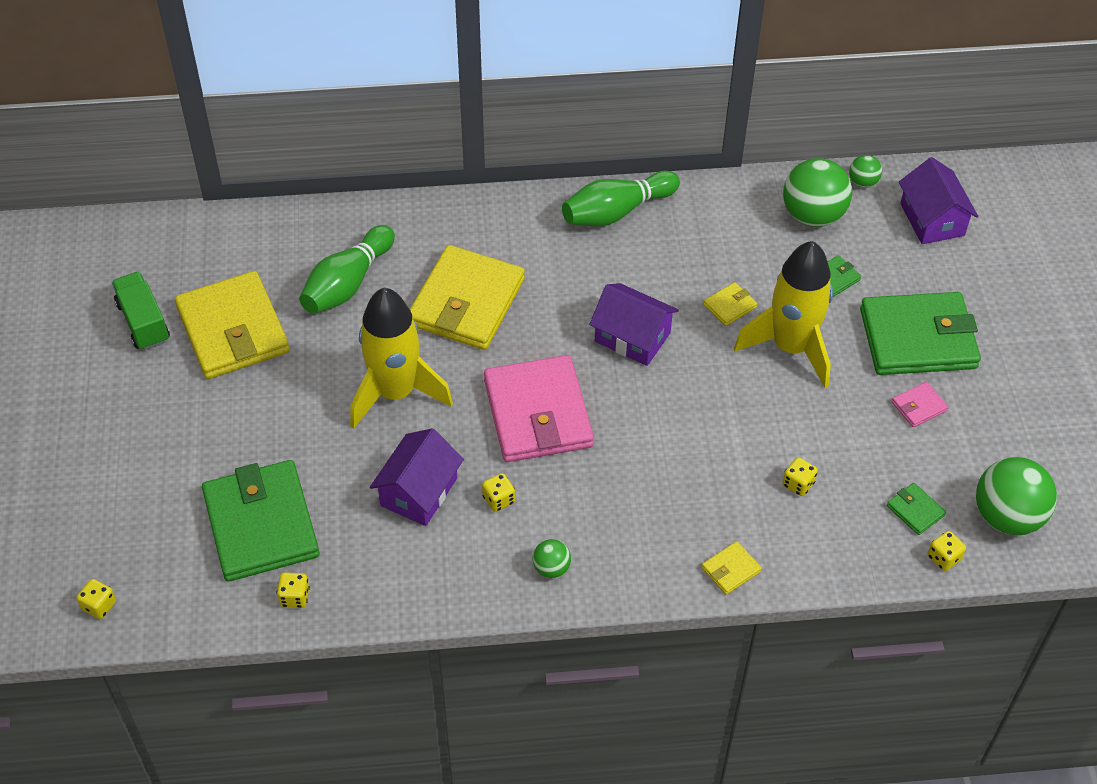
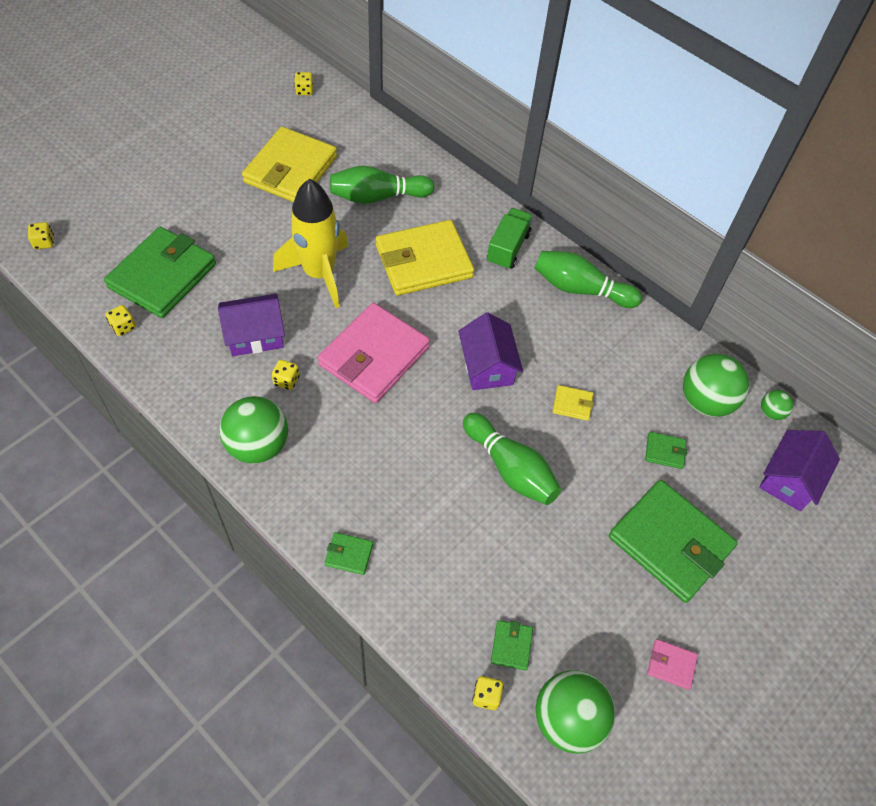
camera: 45 degrees right, 5 degrees up
(143, 322) = (257, 129): green truck -> green truck (508, 248)
(551, 568) = (258, 445): green ball -> green ball, size x2.05
(731, 570) = (349, 554): yellow wallet -> green wallet
(752, 395) = (510, 468): none -> green bowling pin
(791, 347) = (575, 465): yellow rocket -> none
(798, 484) = (461, 549): yellow dice -> yellow dice (304, 91)
(919, 406) = (609, 585): pink wallet -> pink wallet (671, 665)

